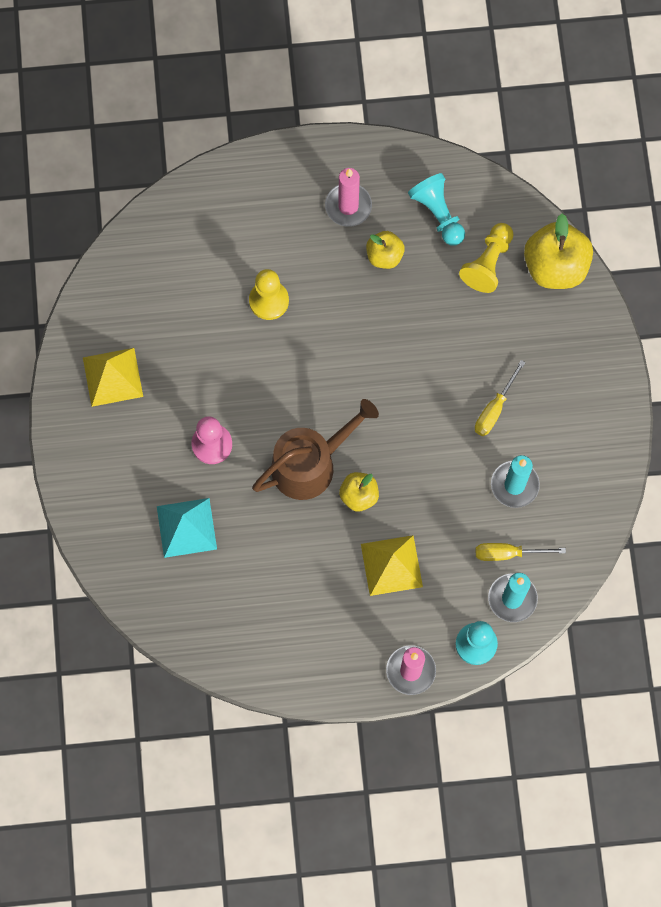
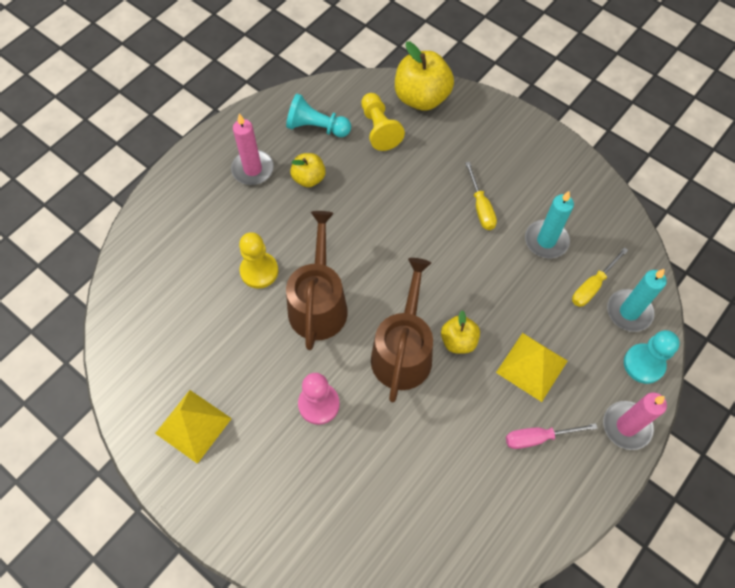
camera: 45 degrees left, 10 degrees down
(186, 527) = (363, 483): turquoise pyramid -> none
(286, 369) = (318, 304): none -> brown watering can
(339, 616) = (538, 438): none -> pink screwdriver

